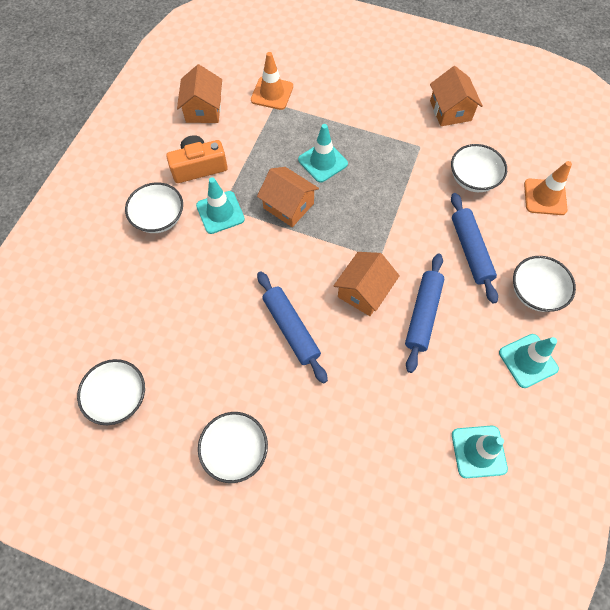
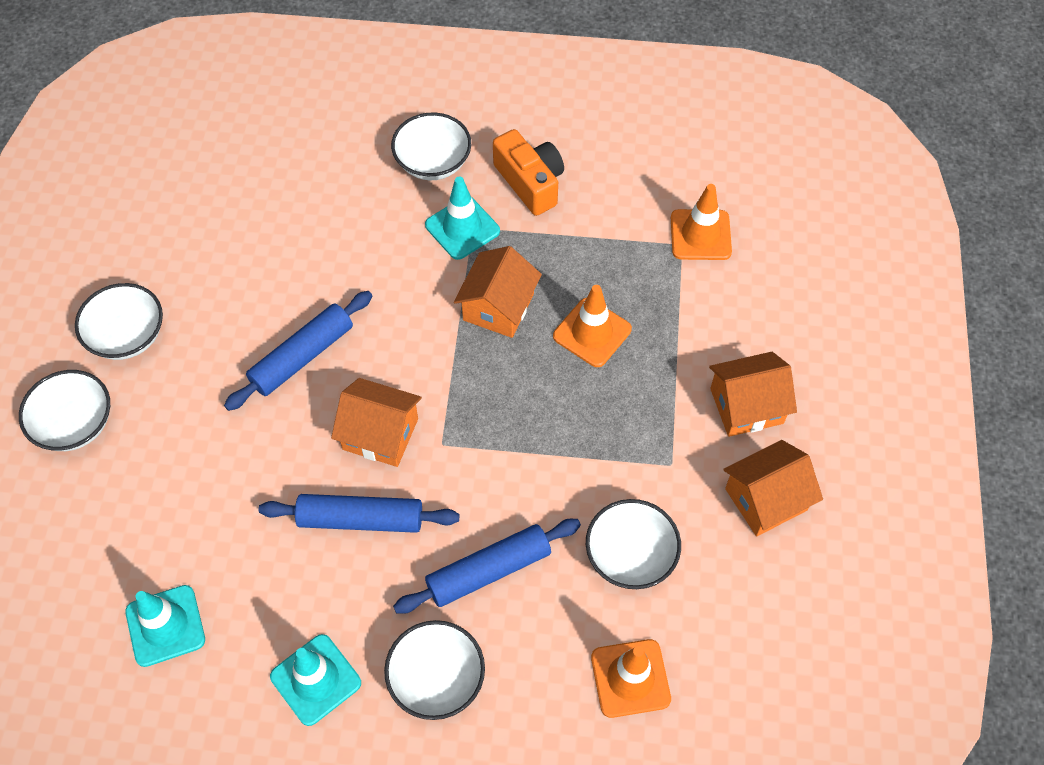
camera: 75 degrees right, 5 degrees down
(119, 397) = (175, 199): white bowl -> white bowl (75, 424)
(203, 109) = (635, 158): orange house -> orange house (746, 406)
(322, 162) = (592, 332): turquoise traffic cone -> orange traffic cone

